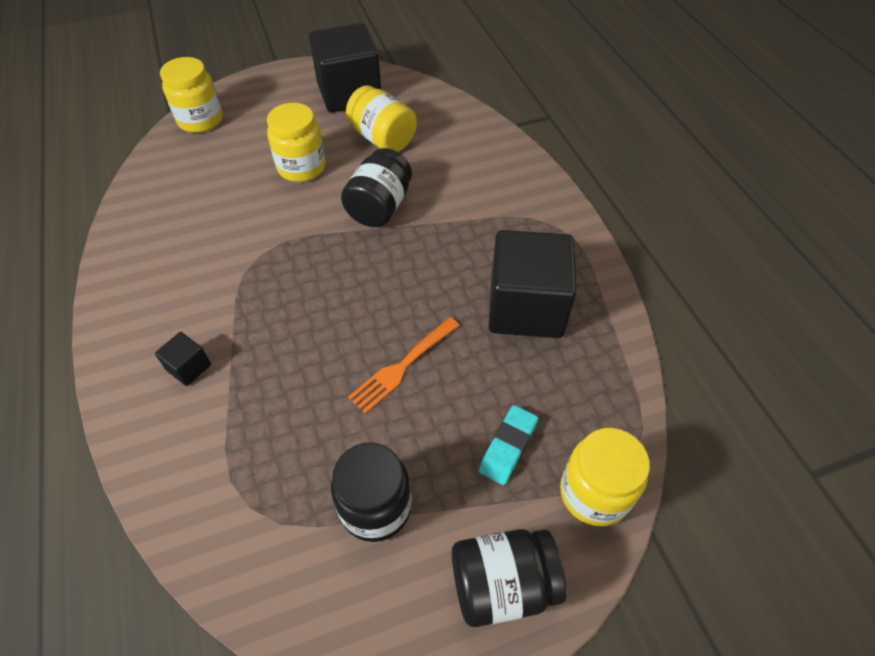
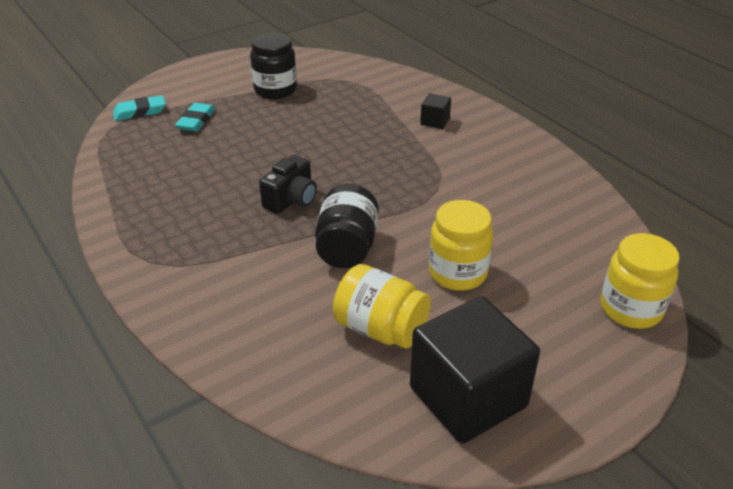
camera: 165 degrees right, 15 degrees down
(403, 365) = (279, 144): orange fork -> none
(413, 272) = (291, 200): none -> black camera
(502, 584) = (197, 79): black jar -> none
(526, 307) = (184, 192): black cube -> none
(594, 493) = (140, 112): yellow jar -> turquoise eraser

